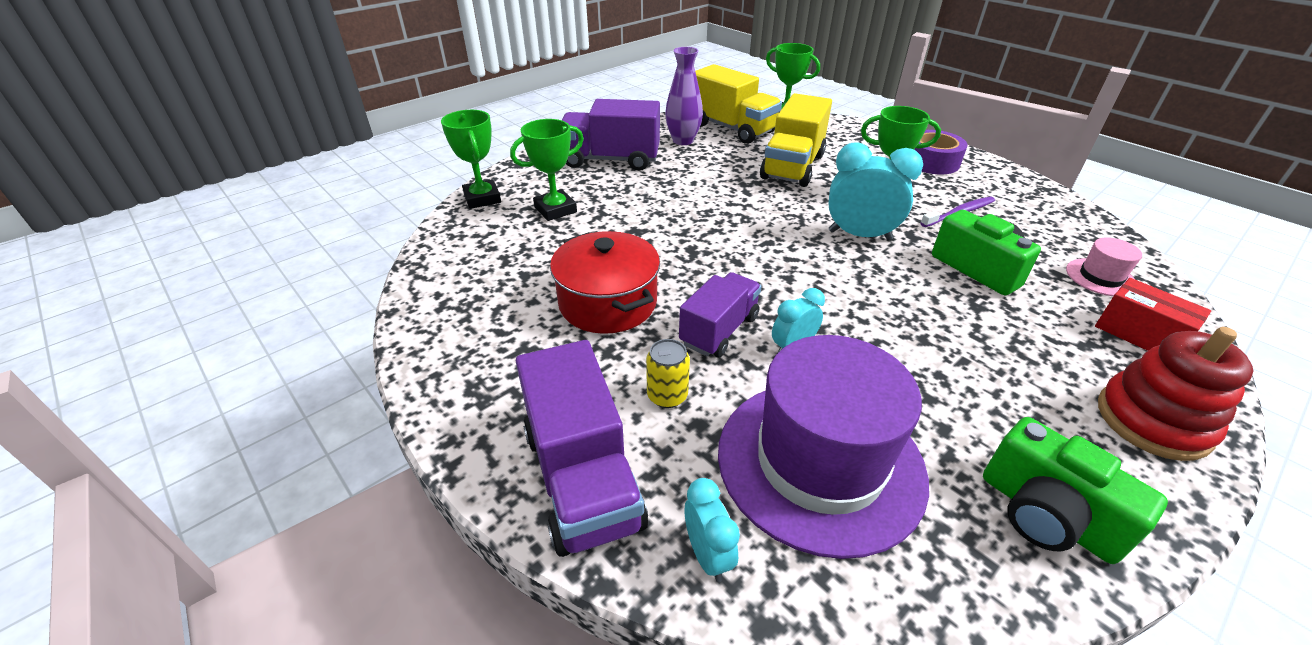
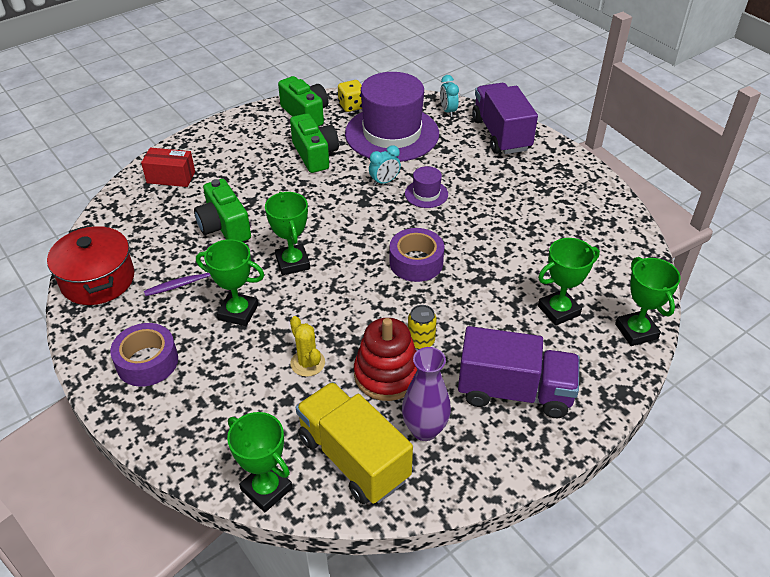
camera: 175 degrees left, 5 degrees up
(608, 303) = (498, 216): red pot -> red pot (98, 280)
(667, 395) = (461, 162): yellow can -> yellow can (421, 341)
(714, 243) = (416, 262): none -> purple tape
(719, 330) = (426, 194): purple truck -> purple hat
(792, 167) = (307, 363): yellow truck -> yellow cactus
(859, 235) = (292, 263): turquoise clock -> green trophy
(942, 395) = (315, 155): none -> green camera
(957, 557) = (352, 106): none -> yellow dice
(1100, 277) = (145, 215): pink hat -> none
(1139, 334) = (171, 177): red box -> red box turned 45 degrees counterclockwise
(1152, 421) = (220, 139): red stacking toy -> red stacking toy (387, 374)

